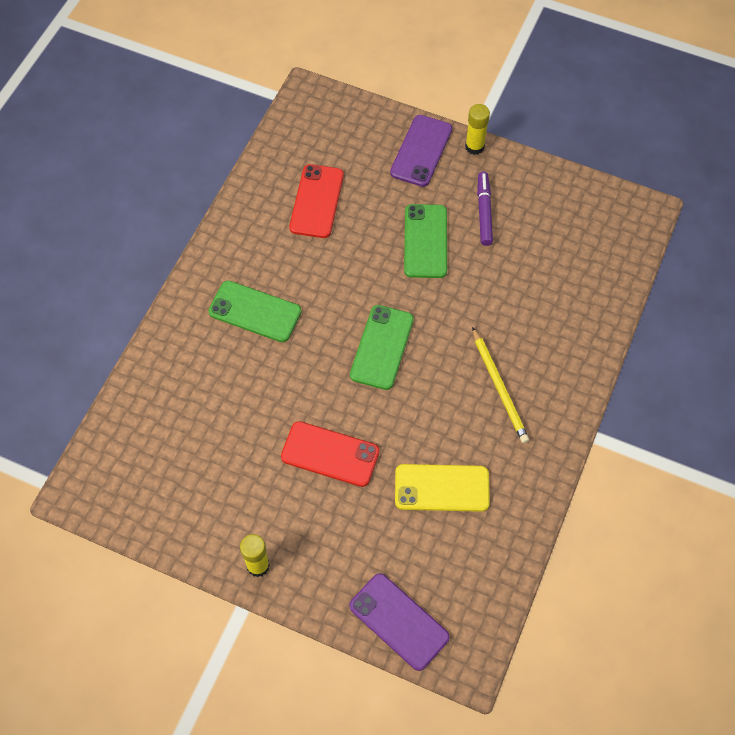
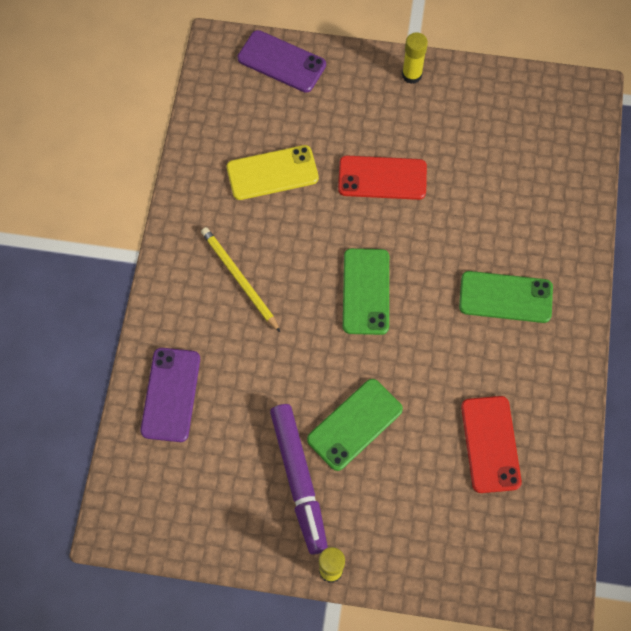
camera: 165 degrees right, 5 degrees up
(421, 151) = (393, 547): purple phone -> purple phone (171, 394)
(425, 241) = (354, 424): green phone -> green phone turned 60 degrees clockwise
(484, 212) = (299, 480): purple marker -> purple marker, size x1.56

